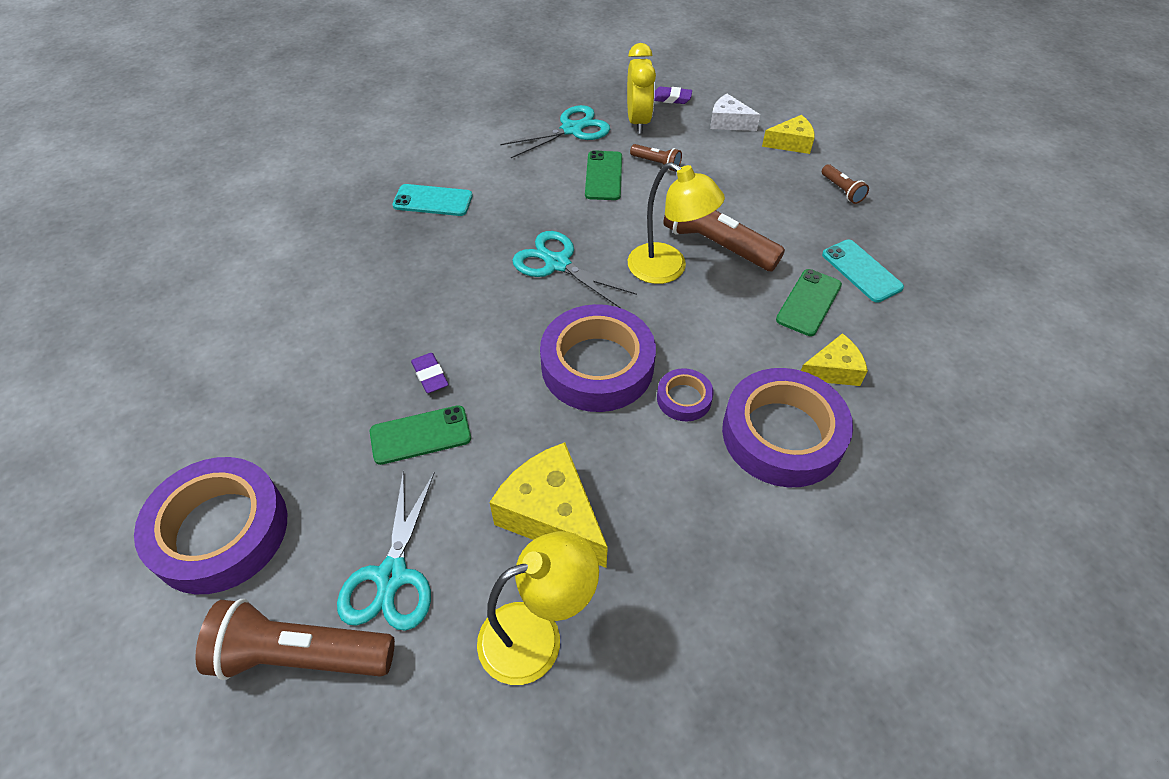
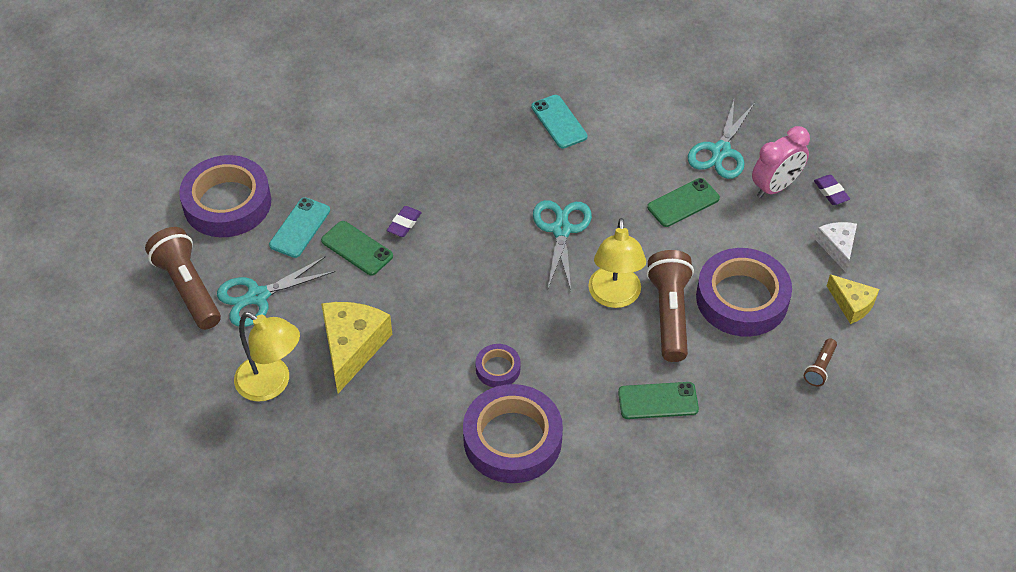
camera: 55 degrees right, 0 degrees up
(572, 129) = (720, 151): turquoise scissors -> turquoise scissors turned 90 degrees clockwise
(597, 366) = (486, 305): purple tape -> purple tape (742, 298)
(638, 121) = (775, 187): yellow clock -> pink clock
(656, 163) = (732, 227): brown flashlight -> none
(833, 370) = (598, 445): yellow cheese -> none
(861, 271) = (726, 421): turquoise phone -> turquoise phone (300, 228)

